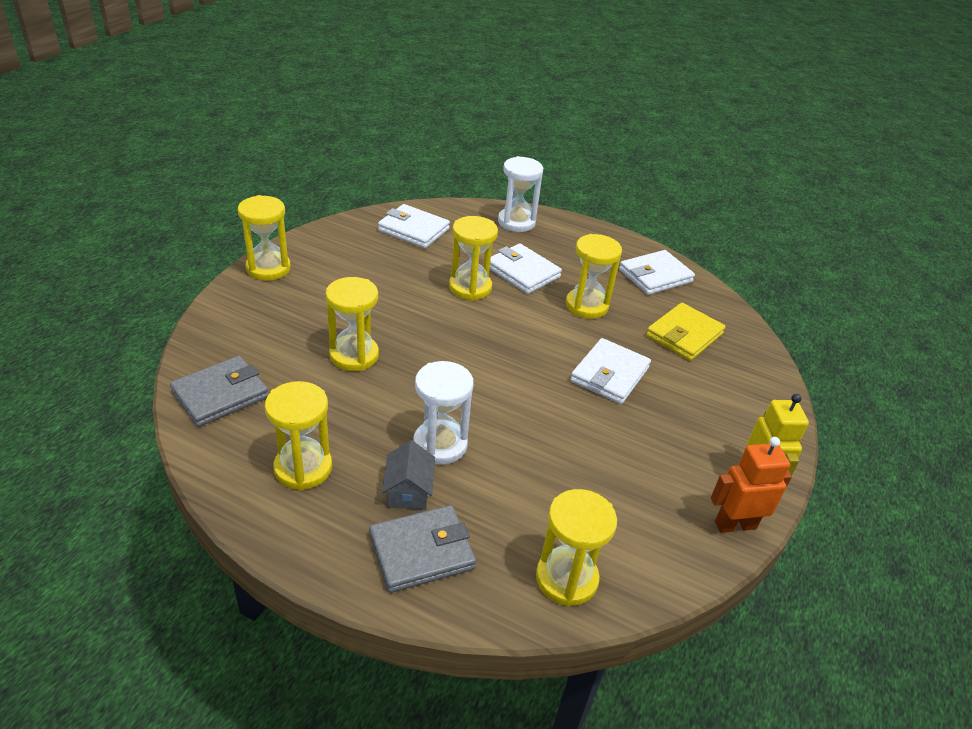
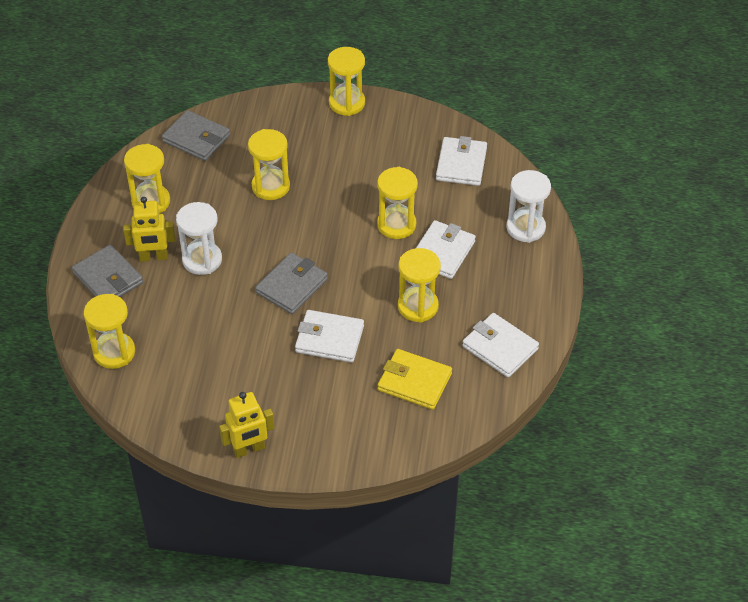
camera: 75 degrees right, 10 degrees up
(408, 491) = (153, 257): grey house -> yellow robot
(520, 381) = (292, 286): none -> grey wallet
(735, 525) = (197, 438): orange robot -> none

